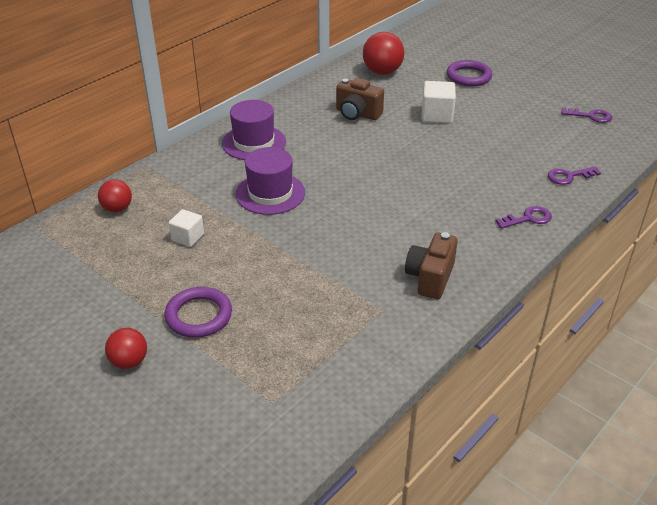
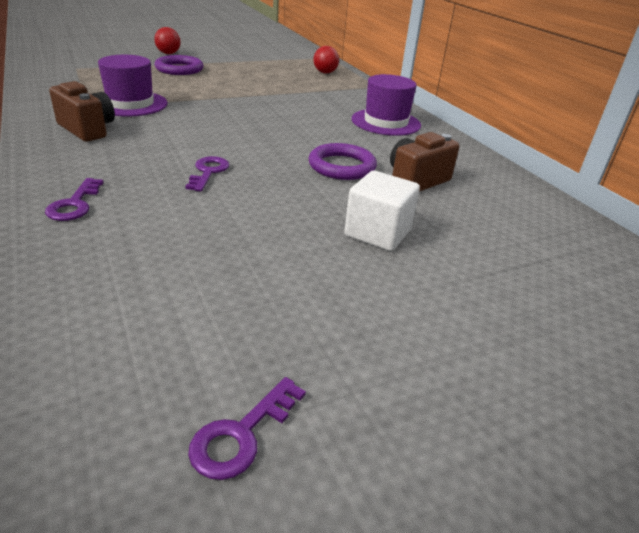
camera: 110 degrees right, 5 degrees down
(188, 237) = (265, 80): white cube -> none
(270, 193) = (292, 110): purple hat -> purple hat (130, 104)
(382, 72) = (545, 234): red ball -> none
(468, 76) = (511, 320): purple ring -> purple ring (342, 166)
(569, 176) = (99, 280): purple key -> purple key (208, 172)

